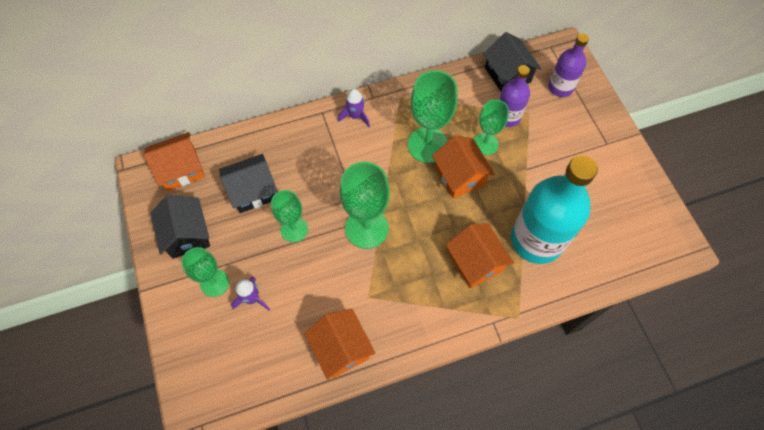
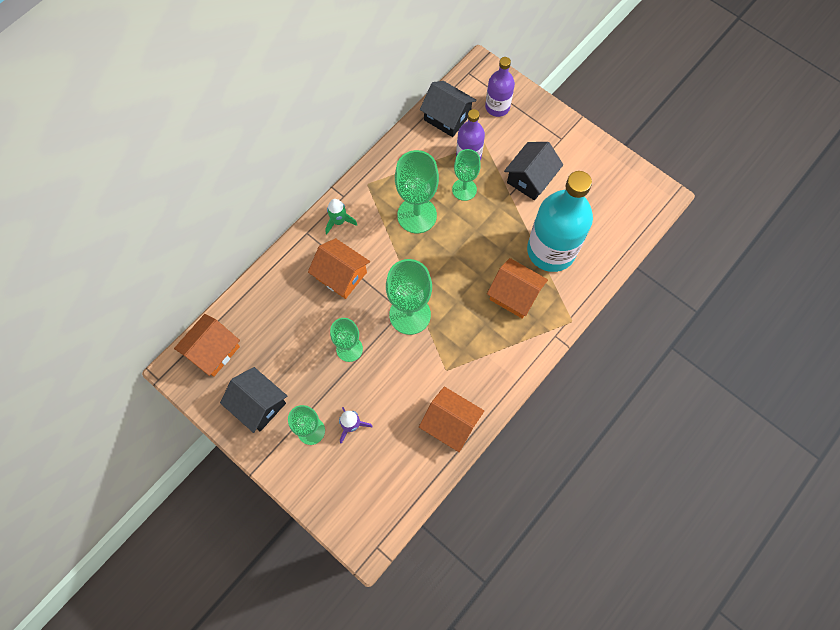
camera: 30 degrees left, 5 degrees up
(253, 191) = (291, 335): black house -> black house (530, 179)
(355, 116) = (339, 221): purple rocket -> green rocket
(460, 176) = (460, 229): orange house -> orange house (341, 275)

